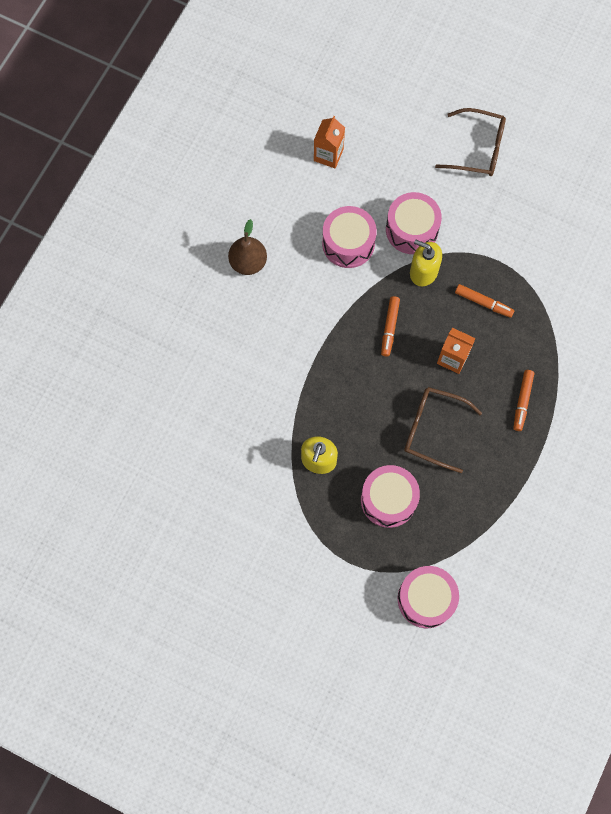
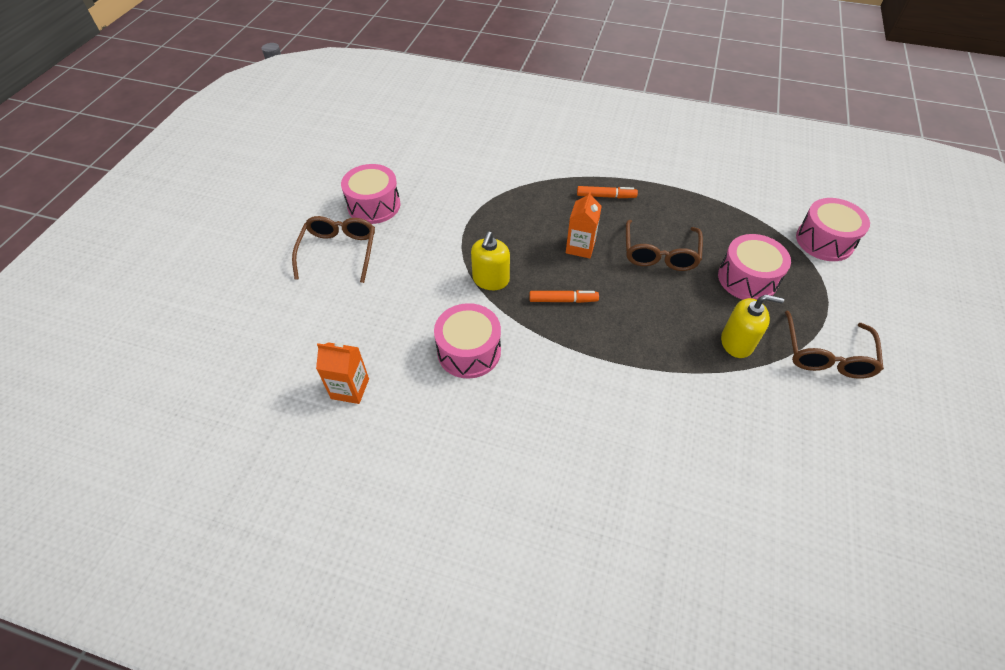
camera: 100 degrees left, 20 degrees down
(248, 262) = (516, 457): brown pear -> none
(292, 531) = (826, 355): none -> brown glasses
(411, 230) = (442, 295): pink drum -> pink drum (374, 205)
(483, 302) = (514, 231): orange marker -> none

